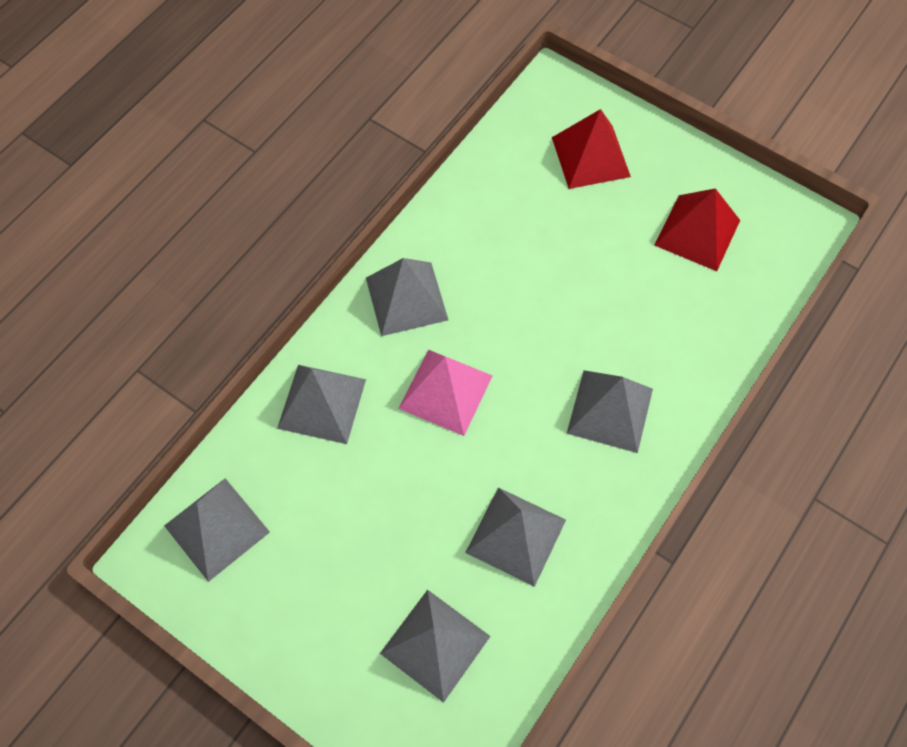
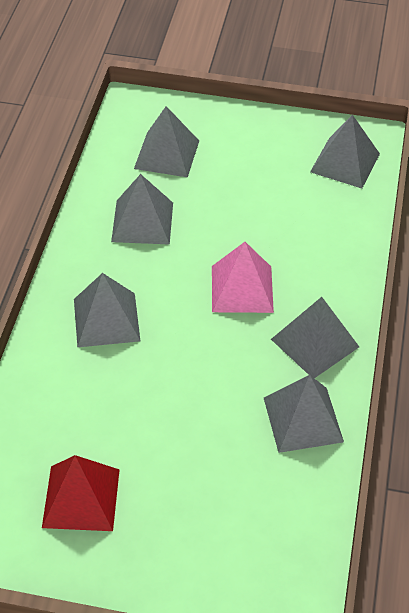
camera: 155 degrees right, 15 degrees down
(321, 403) = (329, 250): grey pyramid -> grey pyramid (303, 419)
(590, 156) = (219, 539): red pyramid -> none

